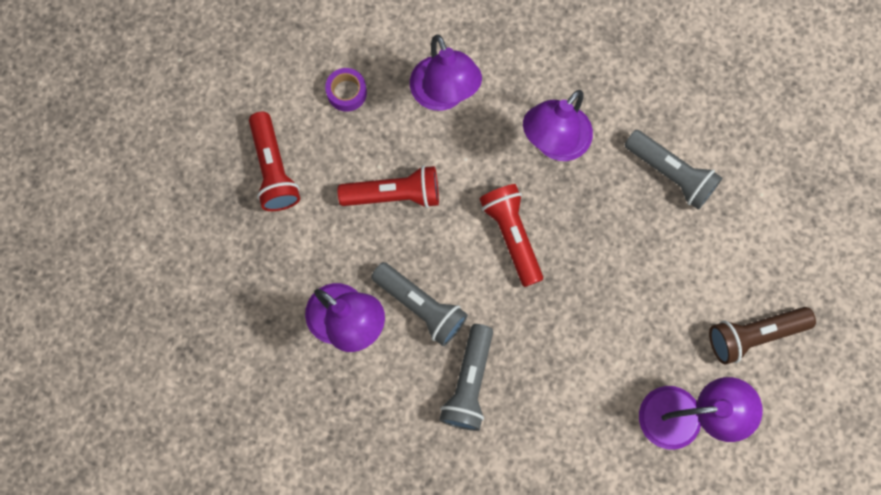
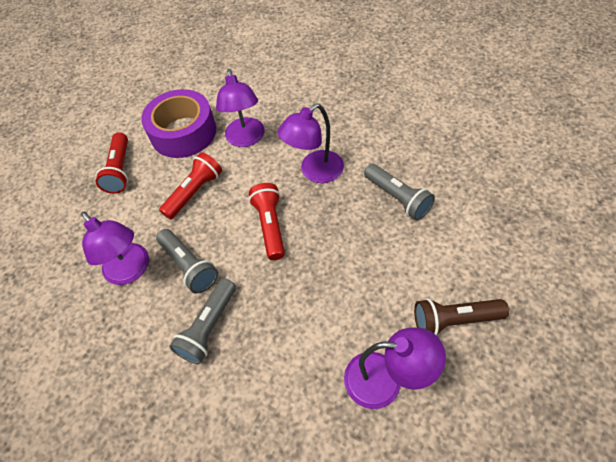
camera: 15 degrees right, 20 degrees down
(346, 92) = (183, 132): purple tape -> purple tape, size x2.46
(394, 194) = (194, 192): red flashlight -> red flashlight turned 60 degrees counterclockwise

